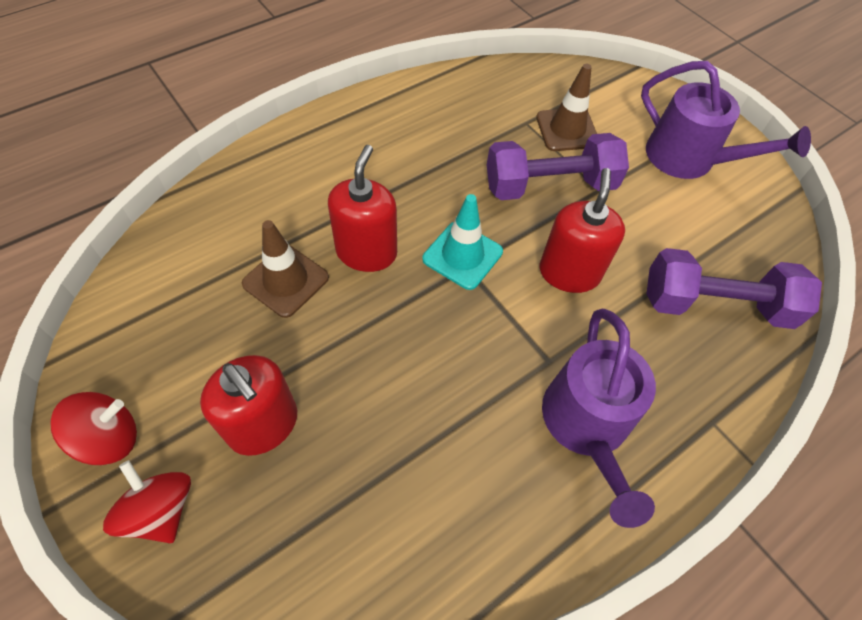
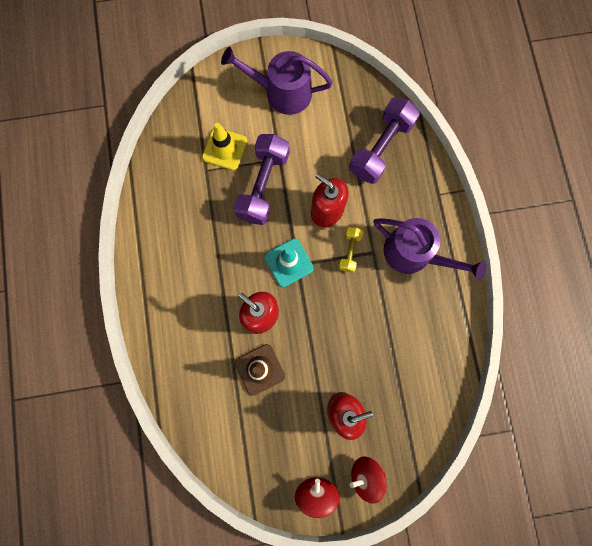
camera: 60 degrees left, 20 degrees up
(528, 327) = (350, 252): none -> yellow dumbbell
(567, 130) = (225, 149): brown traffic cone -> yellow traffic cone
(688, 159) = (282, 92): purple watering can -> purple watering can turned 150 degrees counterclockwise

